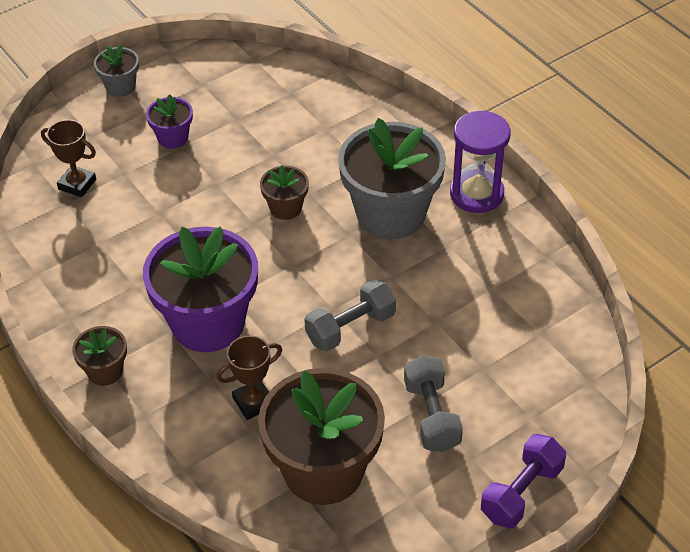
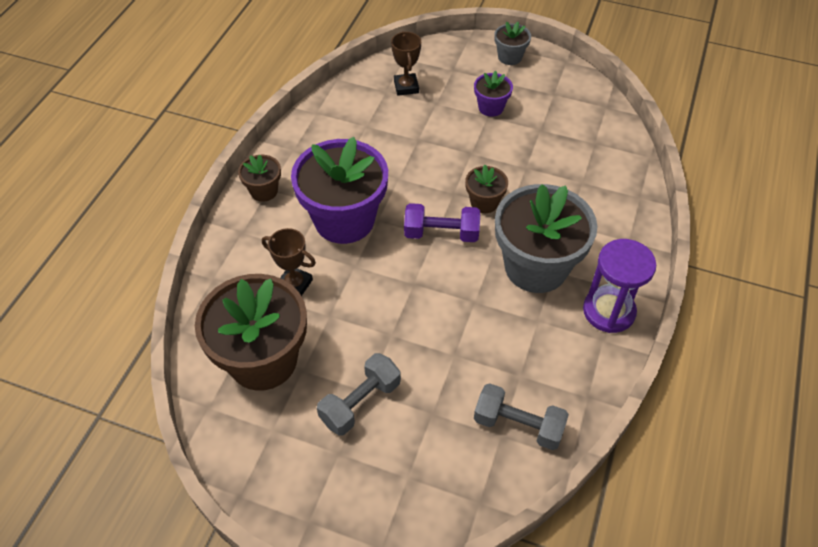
camera: 55 degrees right, 5 degrees up
(350, 328) = (405, 303): grey dumbbell -> grey dumbbell (518, 425)
(521, 492) = (328, 508): purple dumbbell -> purple dumbbell (441, 233)

